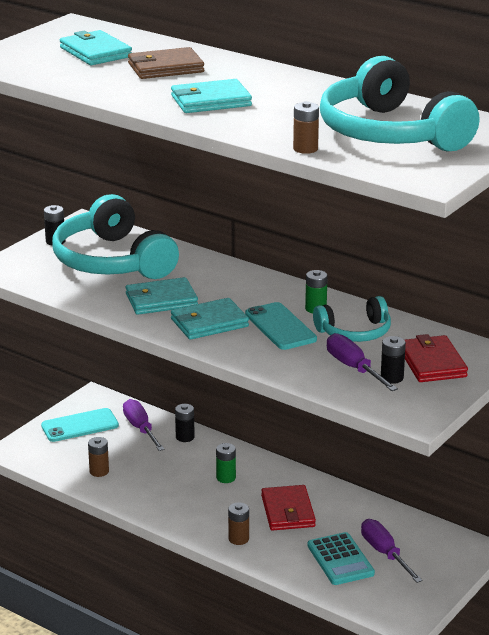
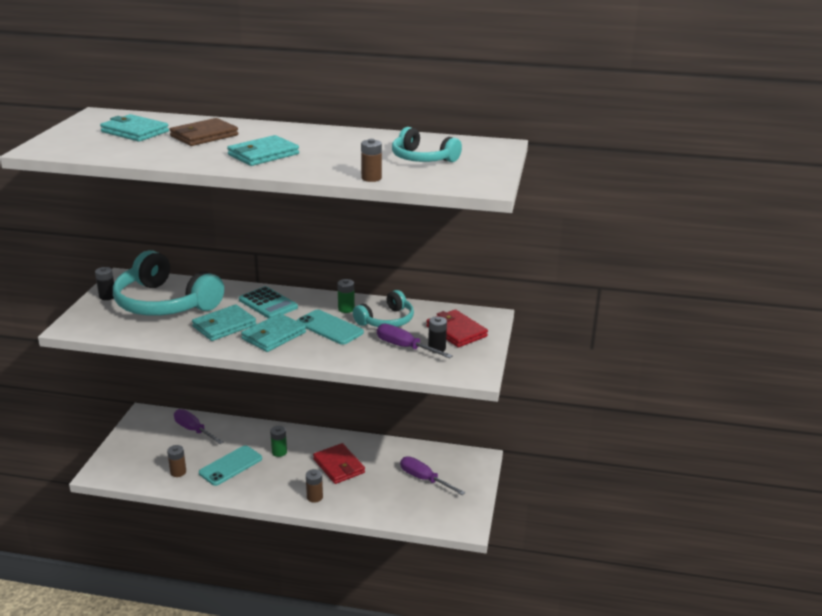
camera: 25 degrees left, 0 degrees up
(80, 426) = (144, 439): turquoise phone -> turquoise phone (230, 466)
(185, 437) = (231, 428): black battery -> none
(340, 560) = (396, 493): turquoise calculator -> turquoise calculator (268, 304)
(390, 133) = (422, 158): turquoise headphones -> turquoise headphones, size x0.55

